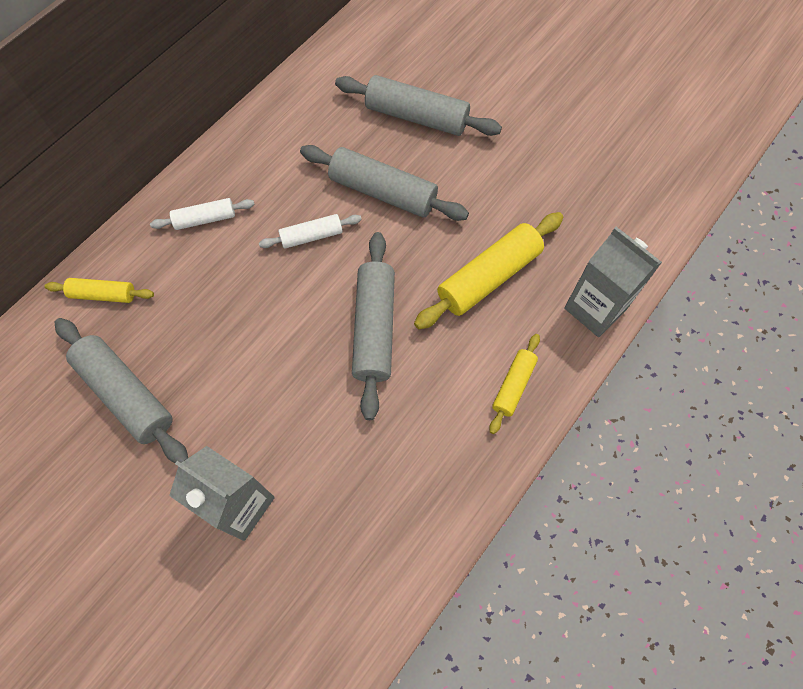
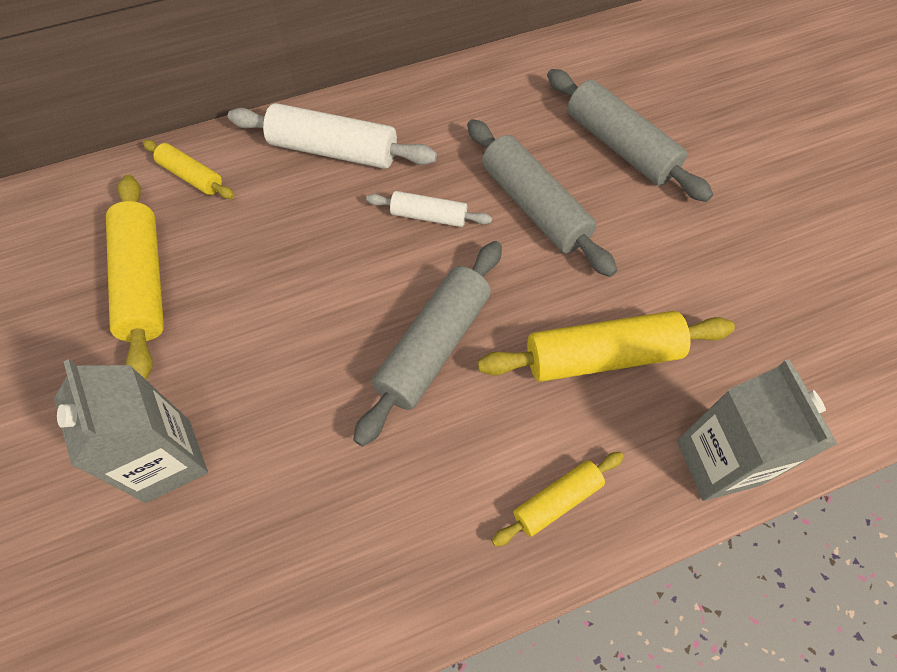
camera: 30 degrees right, 5 degrees down
(126, 394) = (144, 282): grey rolling pin -> yellow rolling pin
(205, 219) = (334, 150): white rolling pin -> white rolling pin, size x1.79

